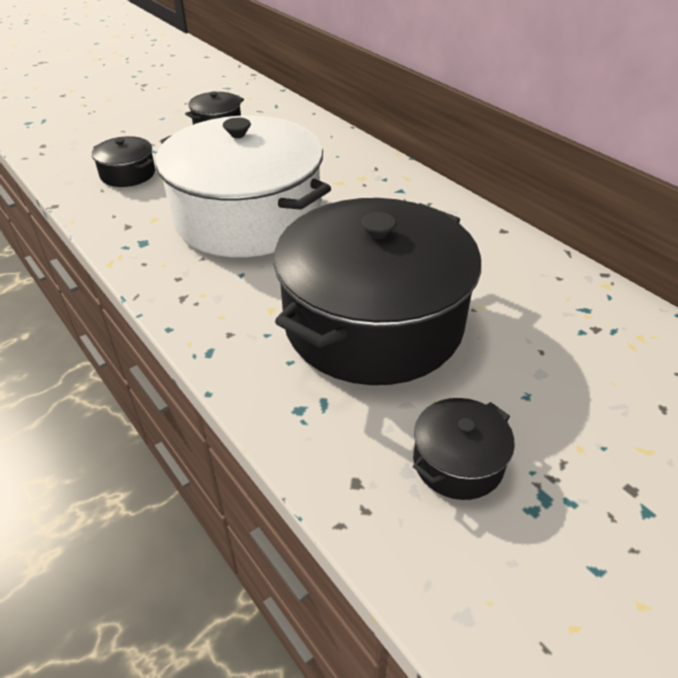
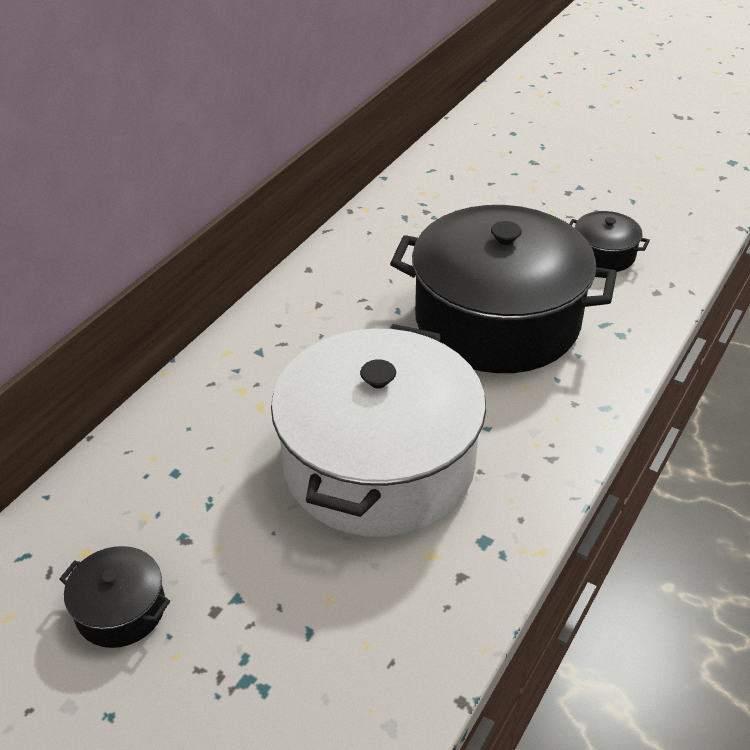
camera: 110 degrees left, 0 degrees up
(128, 174) = (332, 653): black pot -> none

